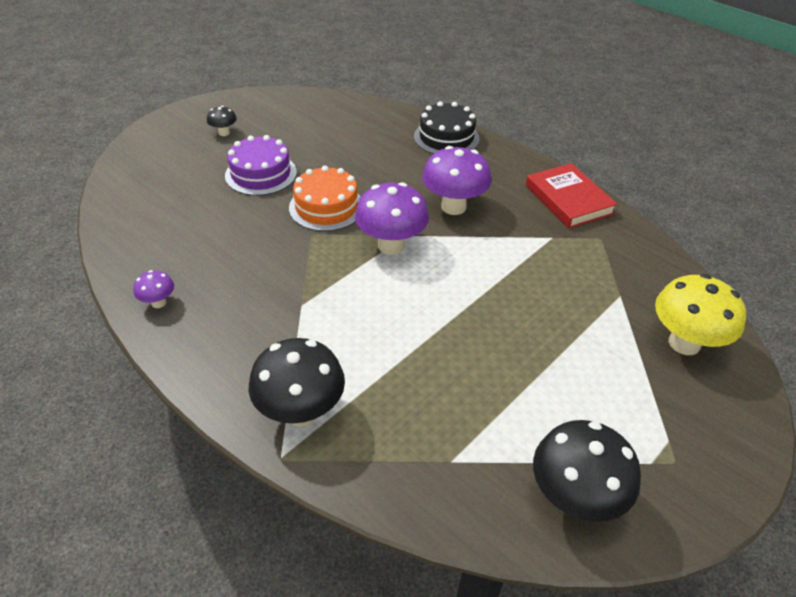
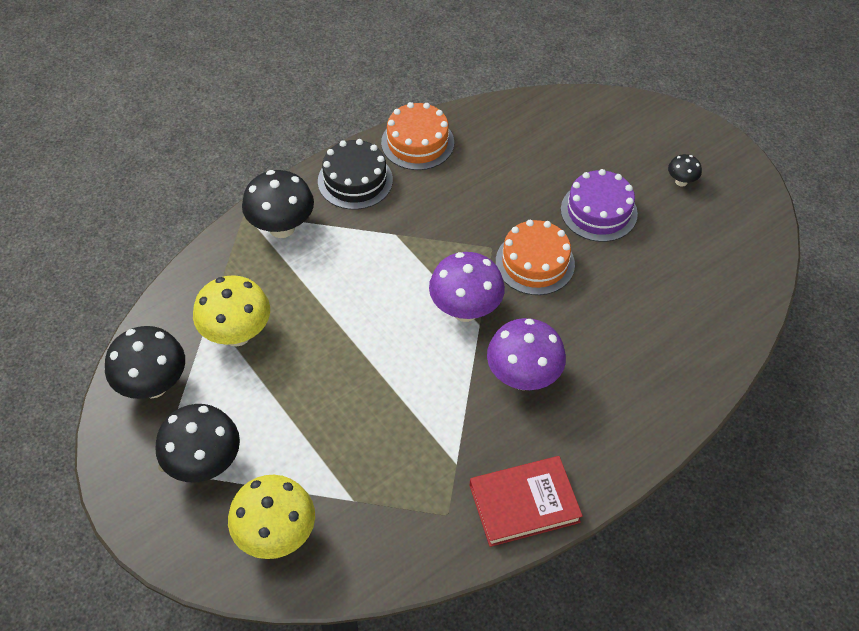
camera: 100 degrees right, 10 degrees up
(158, 303) = (417, 142): purple mushroom -> orange cake
(446, 137) = (669, 398): black cake -> black cake (355, 180)
(472, 425) = (237, 334): none -> yellow mushroom
(645, 418) = (204, 464): none -> black mushroom

